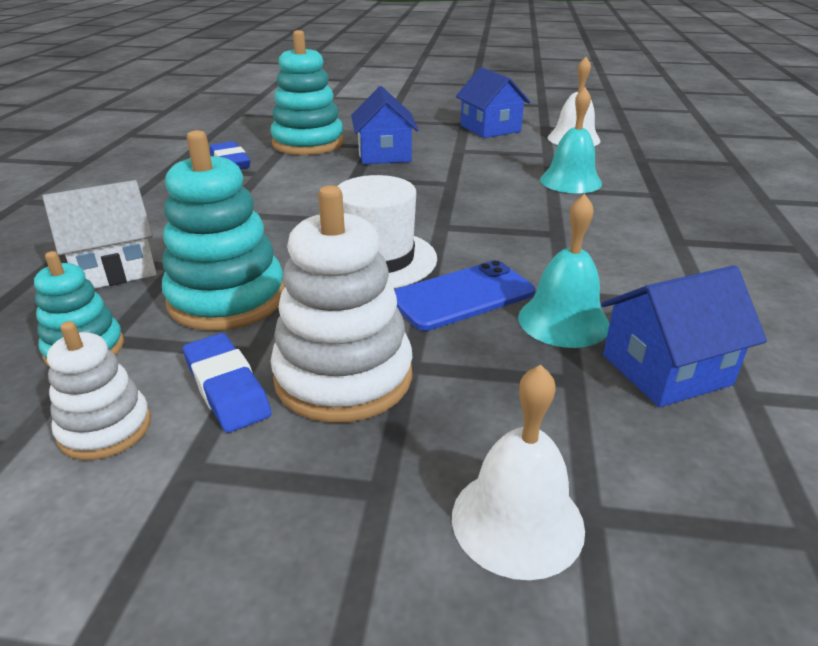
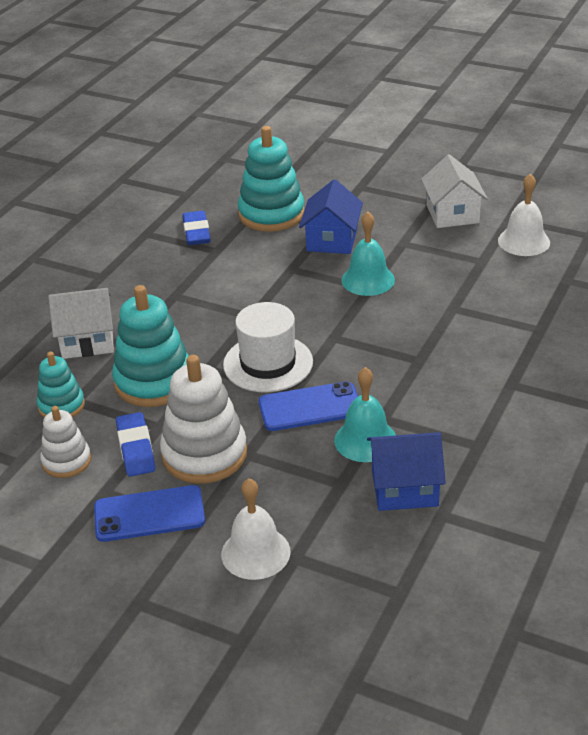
camera: 20 degrees right, 5 degrees up
(287, 491) = (149, 514): none -> blue phone
(490, 128) = (452, 214): blue house -> white house
(570, 181) = (475, 301): turquoise bell -> turquoise bell (368, 280)

